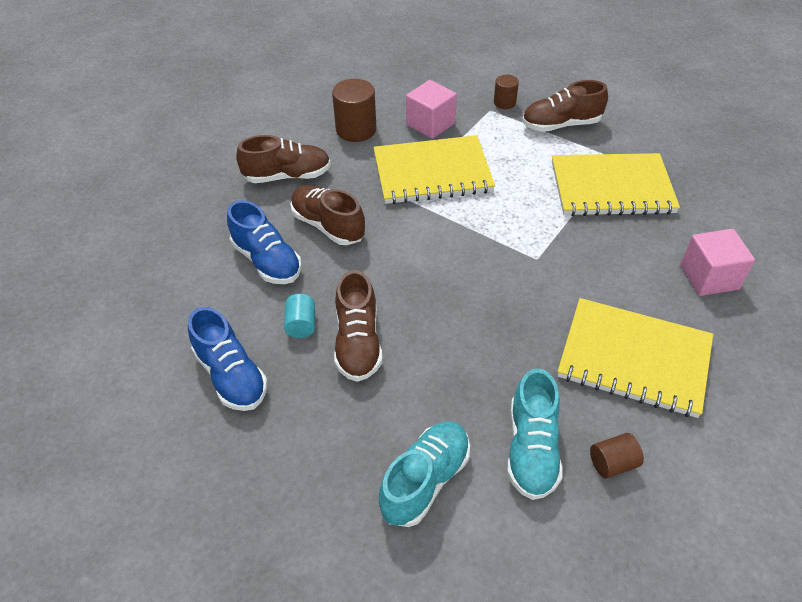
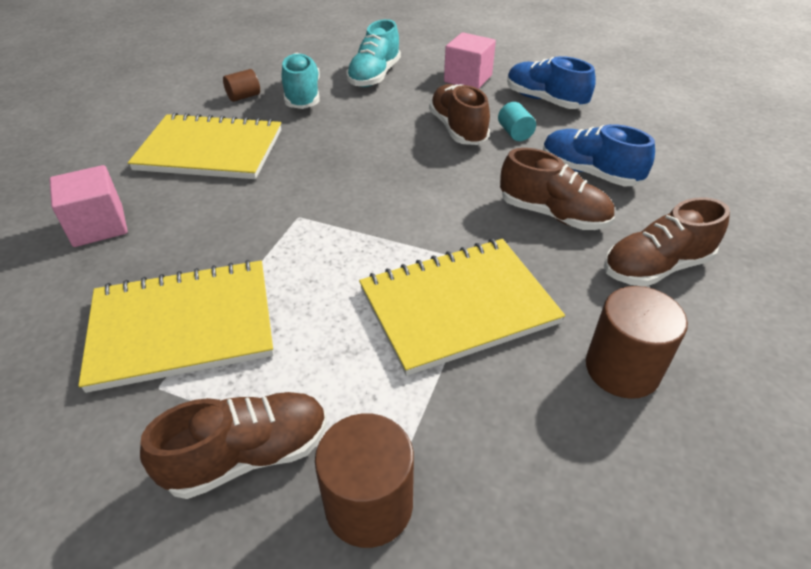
camera: 165 degrees right, 5 degrees down
(430, 124) = (500, 408): pink cube -> pink cube (468, 79)
(504, 102) = (369, 504): brown cylinder -> brown cylinder, size x1.75

